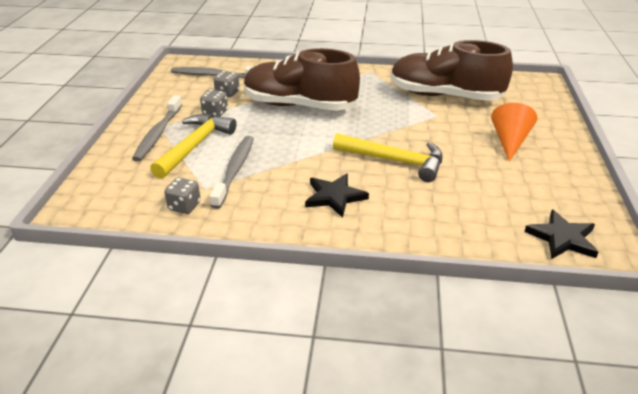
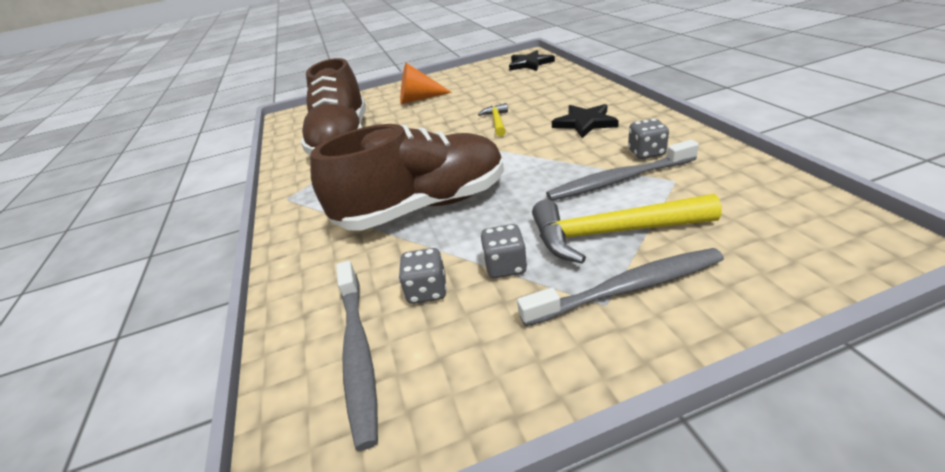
camera: 110 degrees left, 0 degrees up
(184, 206) = (720, 175): grey dice -> grey dice (646, 153)
(299, 106) = (424, 207): brown shoe -> brown shoe turned 105 degrees counterclockwise
(395, 161) = (497, 121): yellow hammer -> yellow hammer, size x0.55

